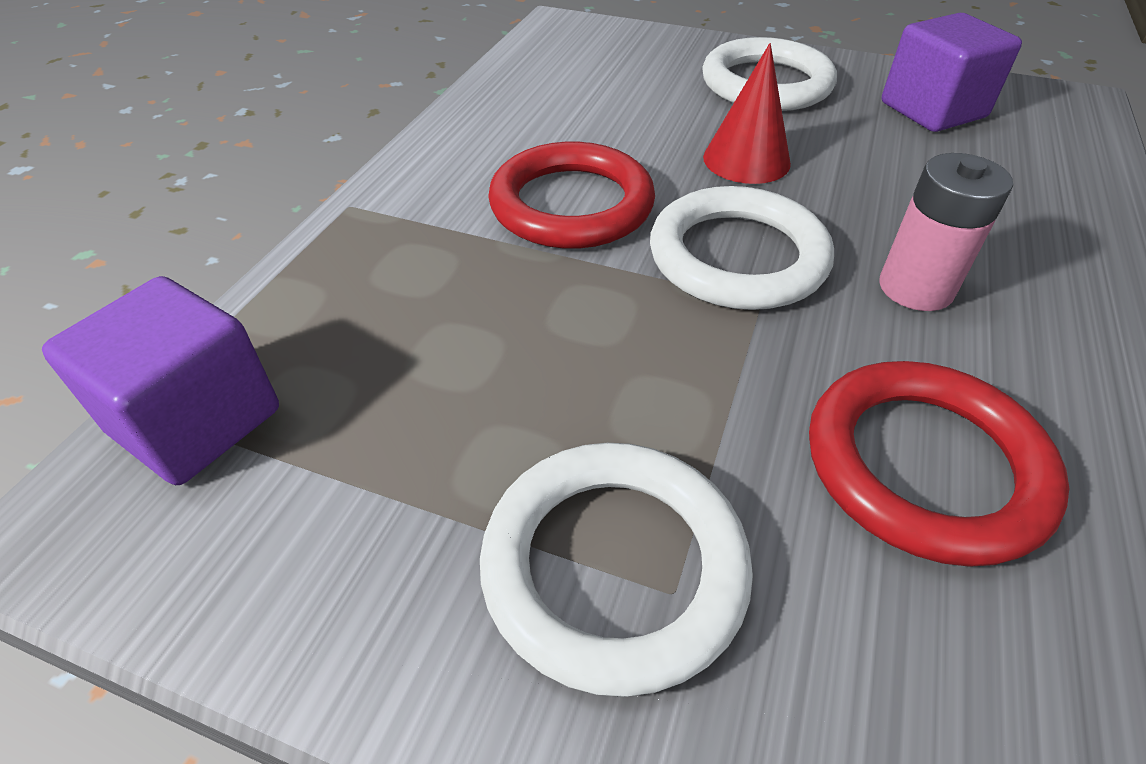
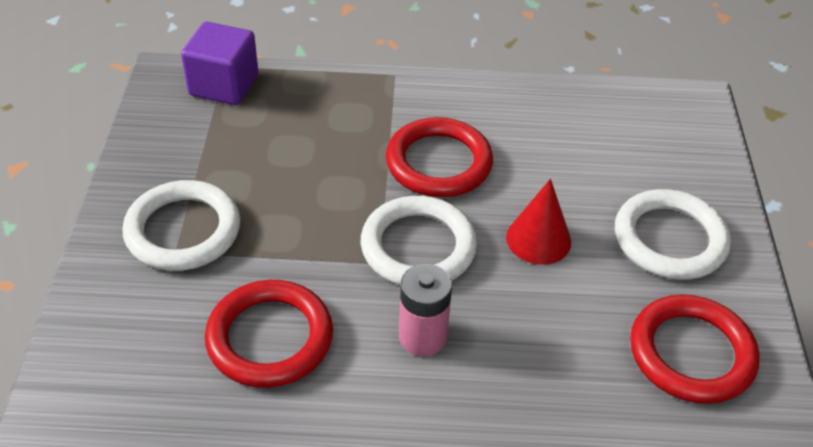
camera: 70 degrees right, 0 degrees up
(932, 110) = (691, 353): purple cube -> red ring

